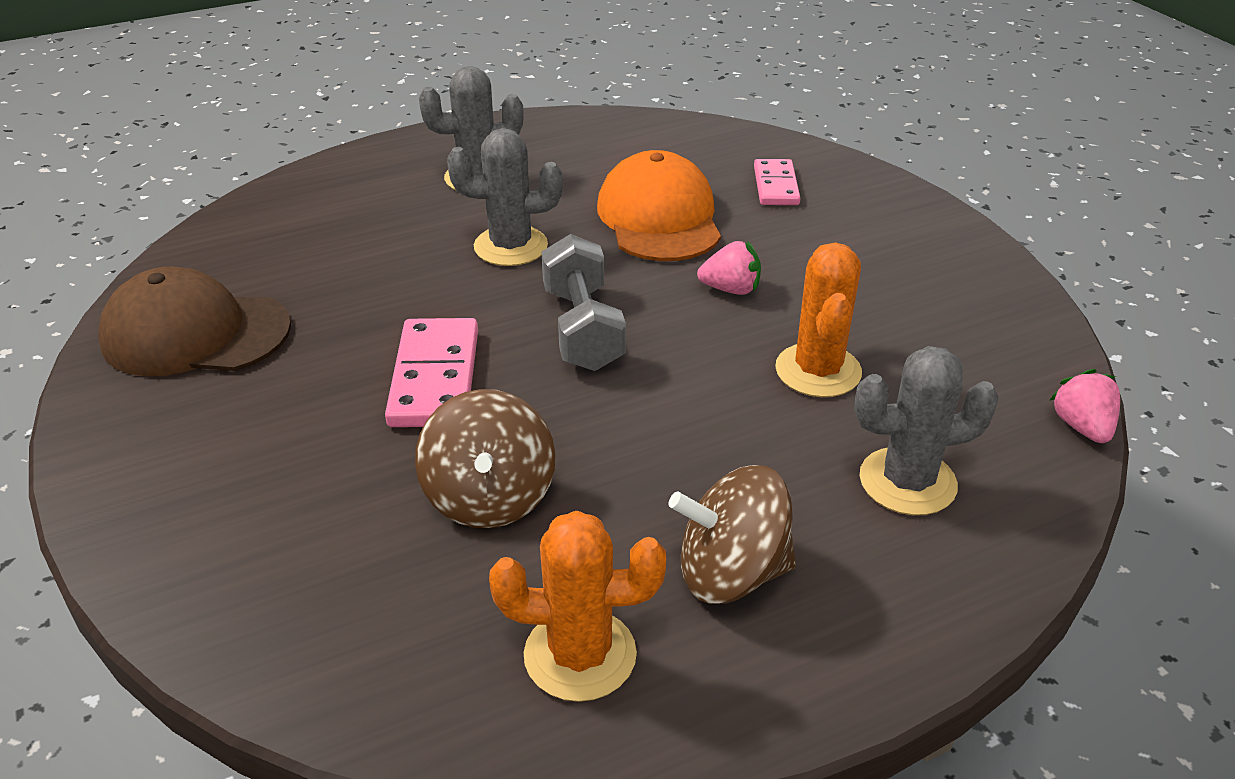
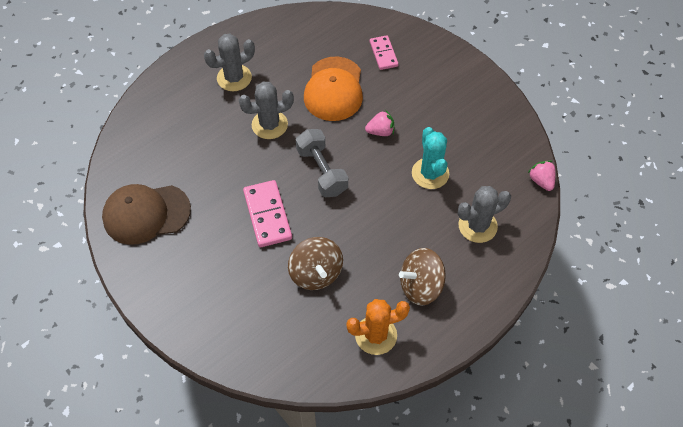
camera: 15 degrees left, 20 degrees up
(659, 217) = (334, 89): orange cap -> orange cap turned 150 degrees counterclockwise
(818, 371) = (430, 173): orange cactus -> turquoise cactus

